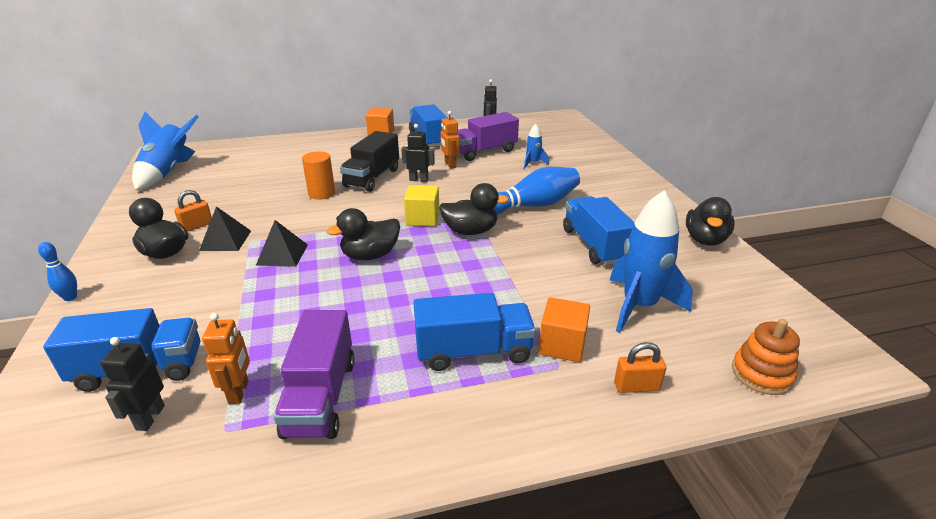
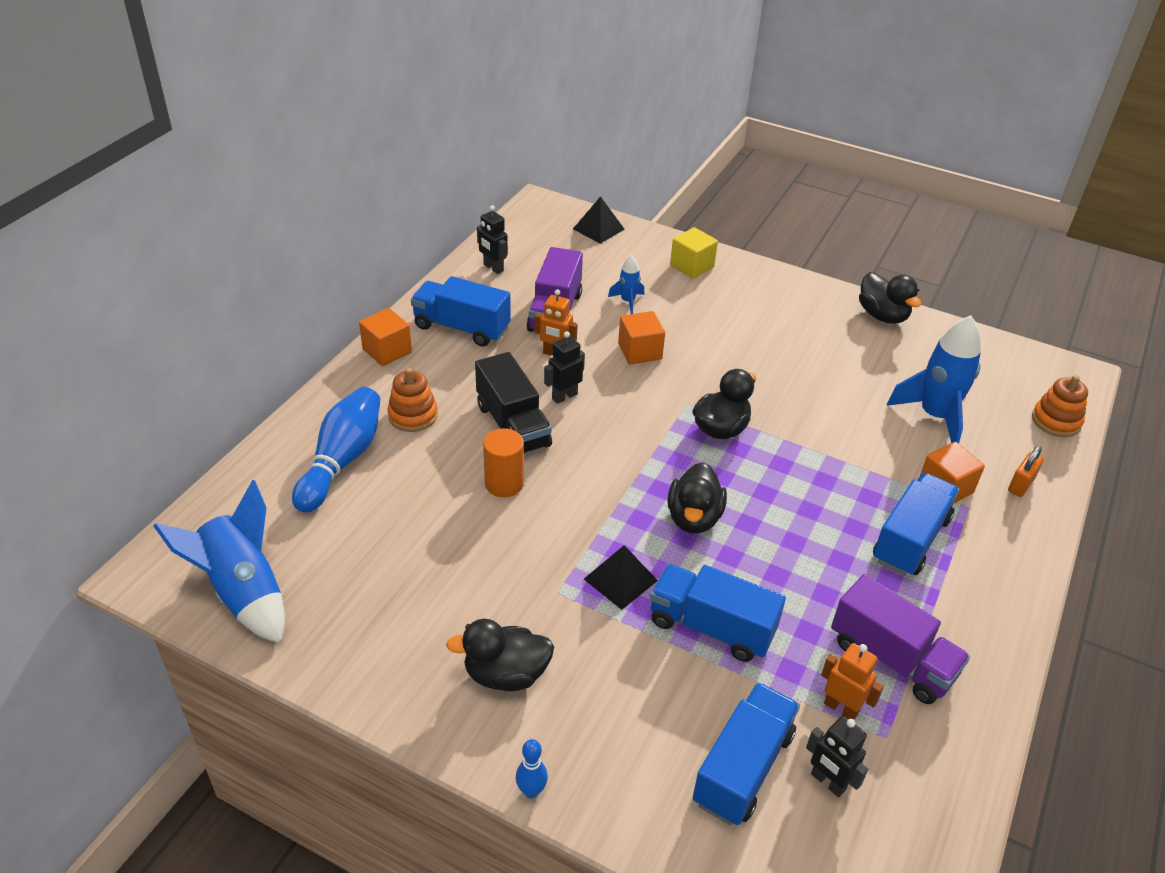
camera: 50 degrees left, 10 degrees up
(197, 226) = (464, 622): orange padlock -> none
(225, 240) = (533, 611): black pyramid -> black pyramid (598, 229)
(342, 155) = (413, 415): none -> orange stacking toy
(422, 218) = (658, 443): yellow cube -> yellow cube (692, 266)
(495, 182) = (640, 351): none -> orange cube
(531, 206) = (716, 362): blue bowling pin -> blue bowling pin (342, 460)
(594, 245) = (827, 375): blue truck -> blue truck (711, 627)

